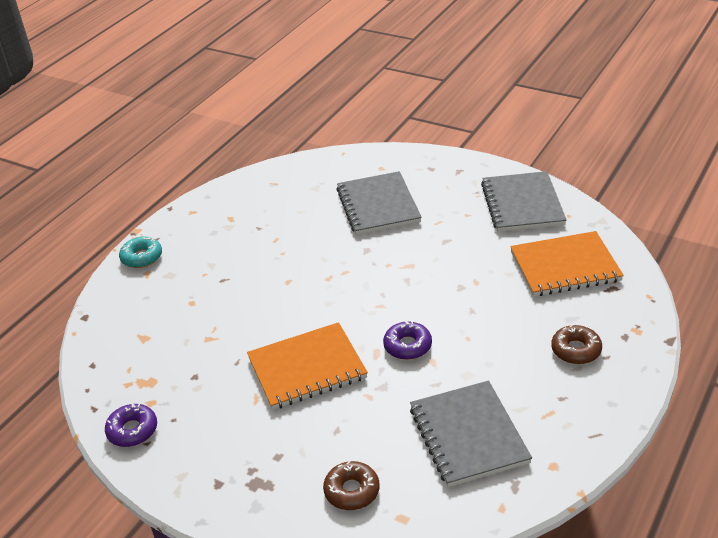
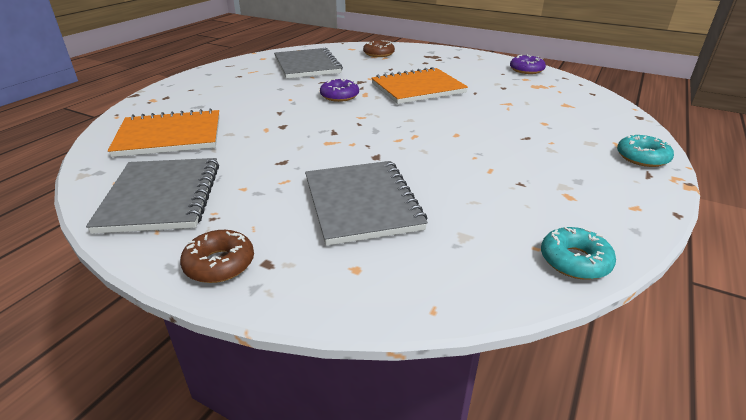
camera: 175 degrees right, 5 degrees down
(258, 177) = (574, 261): none -> turquoise donut
(576, 350) = (210, 92): brown donut -> brown donut (219, 264)

